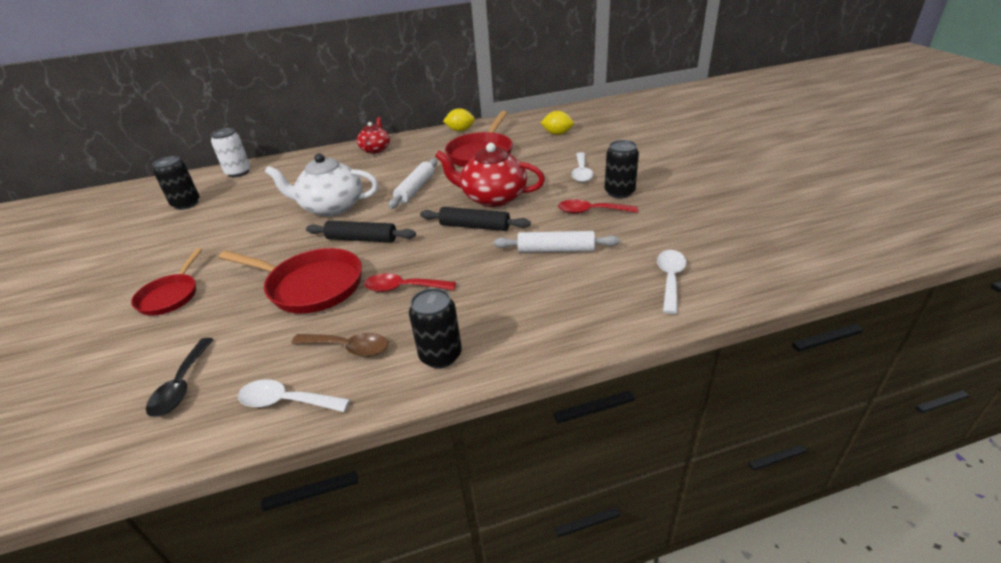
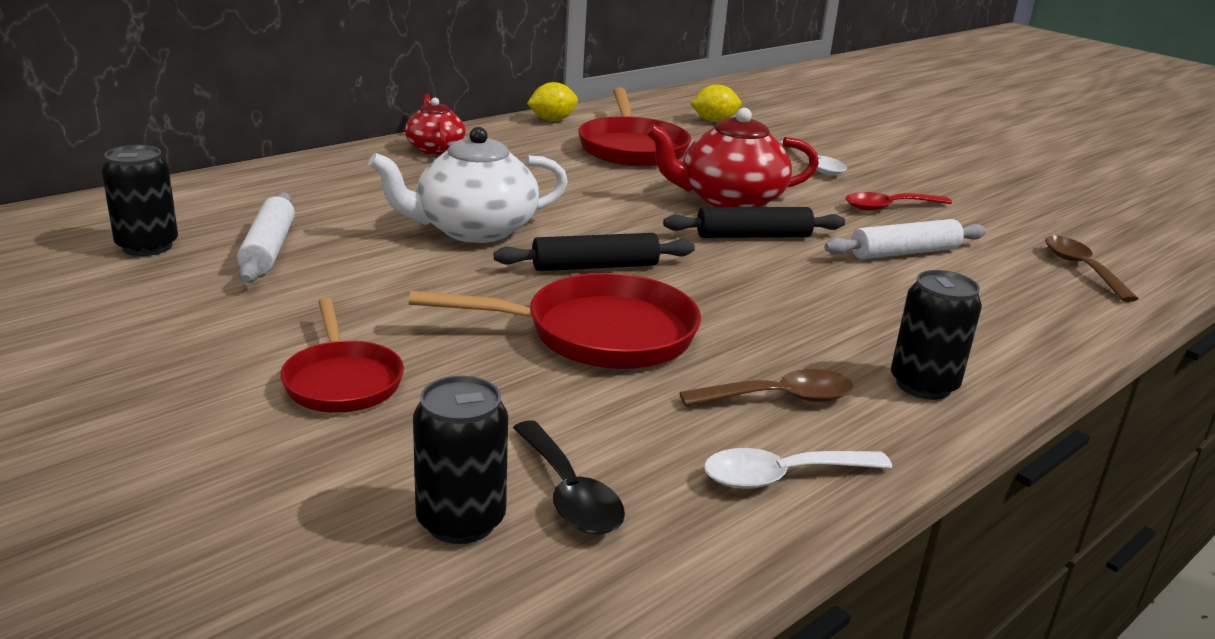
camera: 30 degrees left, 10 degrees down
(238, 172) = (194, 193): white can -> none
(403, 288) = (755, 318): red spoon -> none
(416, 189) = (590, 197): white rolling pin -> white rolling pin (269, 249)
(619, 192) = (895, 184): black can -> black can (461, 521)
(670, 279) = (1081, 269): white spoon -> brown spoon

